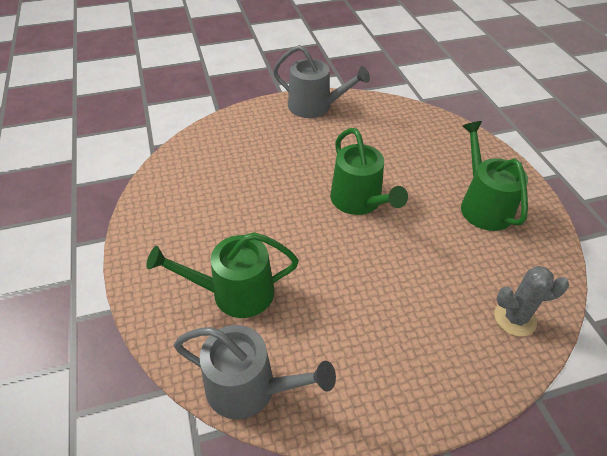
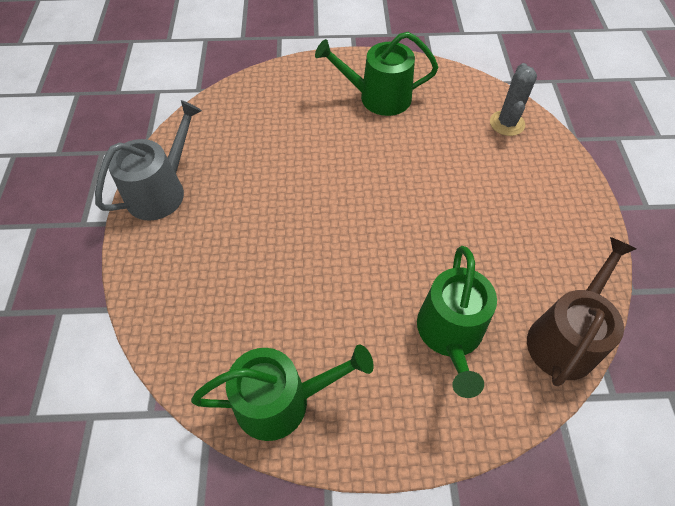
camera: 75 degrees left, 10 degrees up
(249, 388) = (565, 338): grey watering can -> brown watering can
(359, 201) = (345, 190): green watering can -> green watering can (281, 401)

